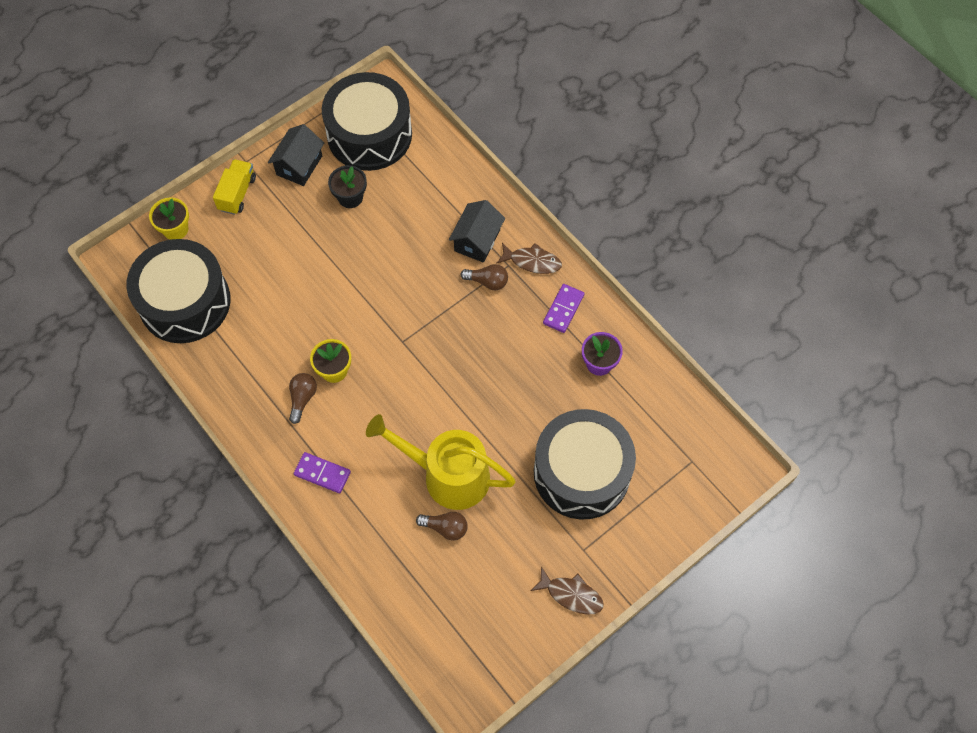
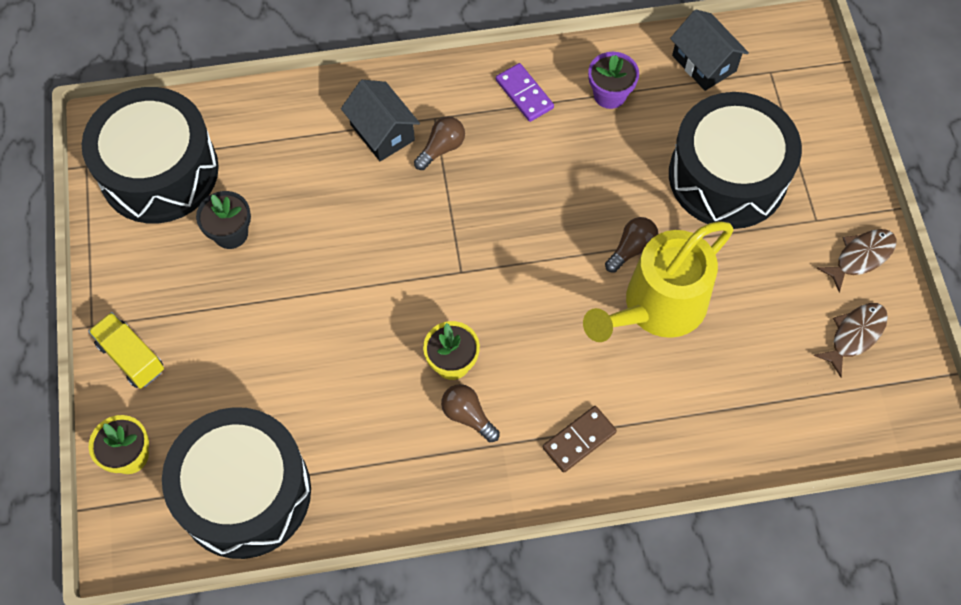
camera: 60 degrees left, 0 degrees up
(299, 165) = (144, 267): black house -> black house (704, 63)
(322, 473) = (579, 440): purple domino -> brown domino
(445, 528) = (719, 341): brown light bulb -> brown light bulb (632, 249)
(532, 262) = (446, 93): brown fish -> brown fish (854, 335)

